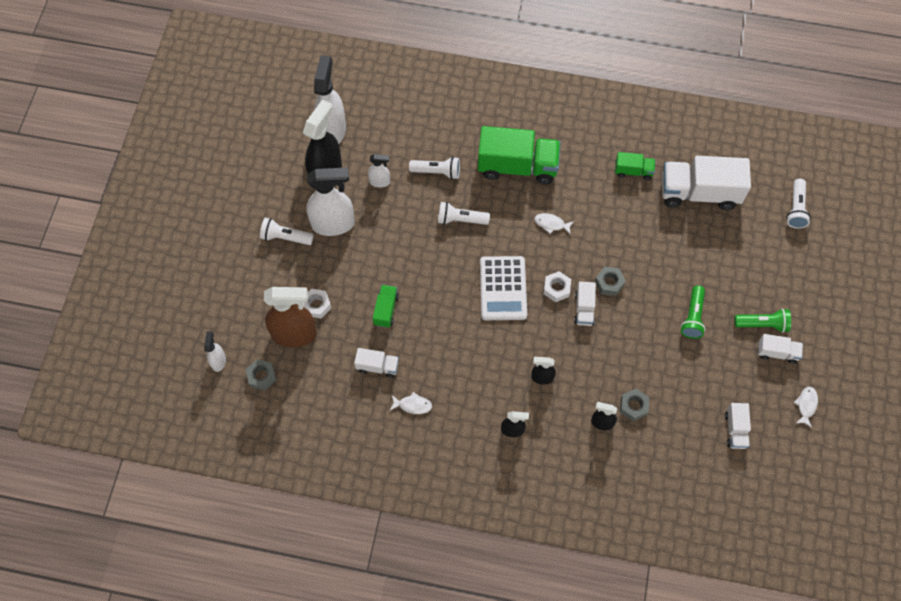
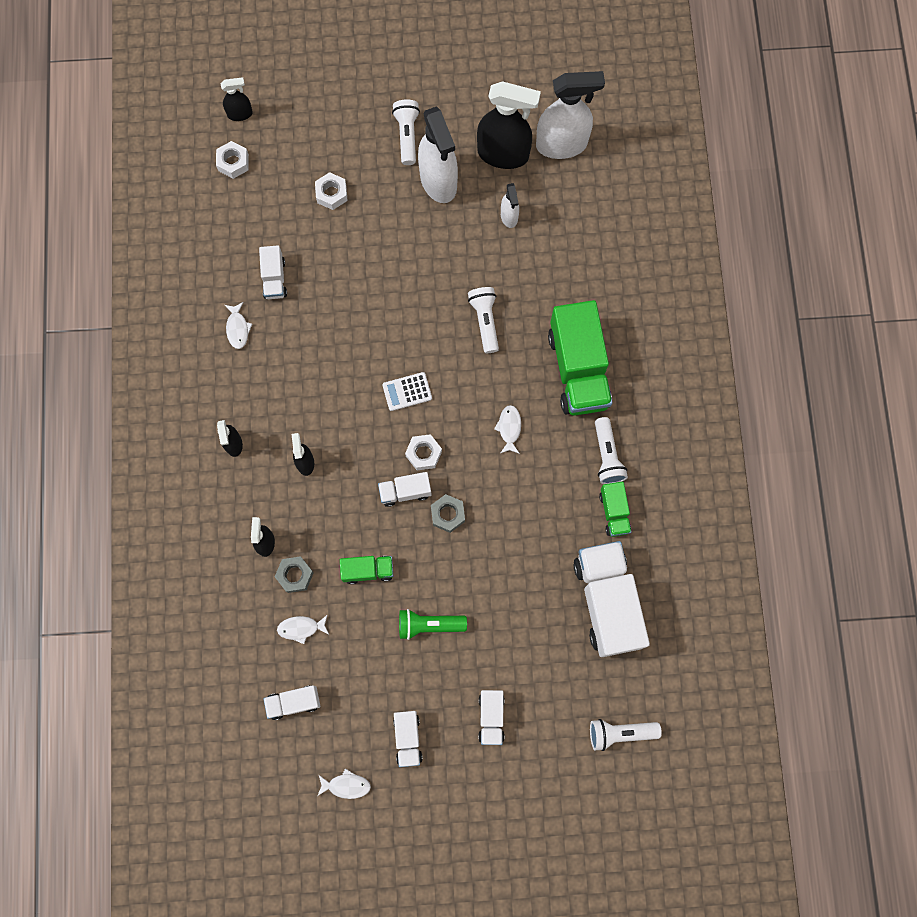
camera: 75 degrees right, 10 degrees up
(218, 361) = (240, 114): white spray bottle -> black spray bottle
(261, 376) = (233, 162): grey nut -> white nut
(294, 334) = (291, 181): brown spray bottle -> none
(386, 310) = (345, 268): green truck -> green truck (368, 570)
(437, 172) = (542, 277): white flashlight -> white flashlight (607, 456)
(503, 288) = (407, 391): white calculator -> white calculator, size x0.54
(677, 411) = (301, 628): none -> white fish
(762, 324) = (442, 714): green flashlight -> none
(770, 291) = (491, 717): none -> white truck

